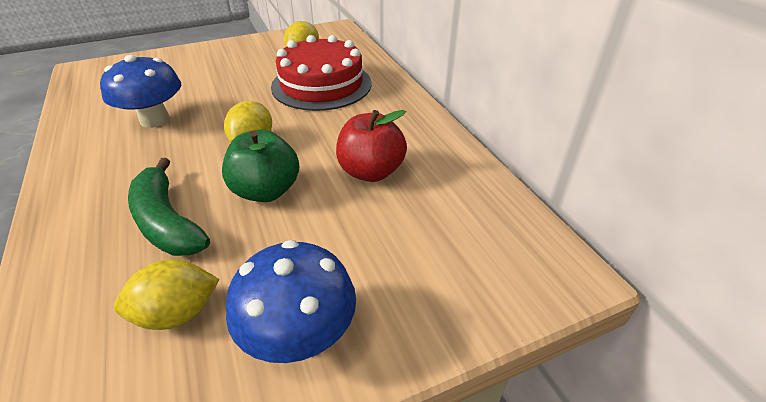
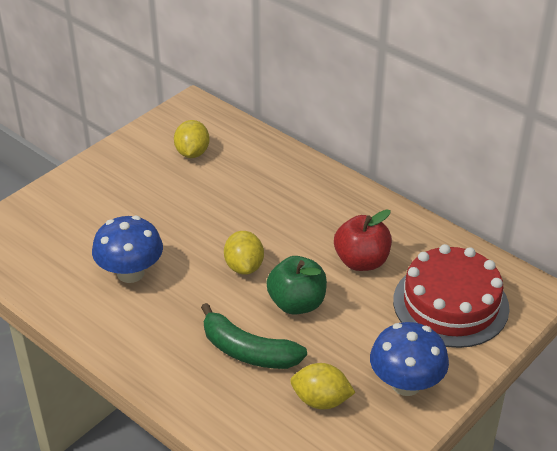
camera: 25 degrees left, 0 degrees up
(177, 313) = (321, 400): yellow lemon -> yellow lemon turned 60 degrees clockwise
(321, 85) = (246, 186): red cake -> red cake (450, 304)

